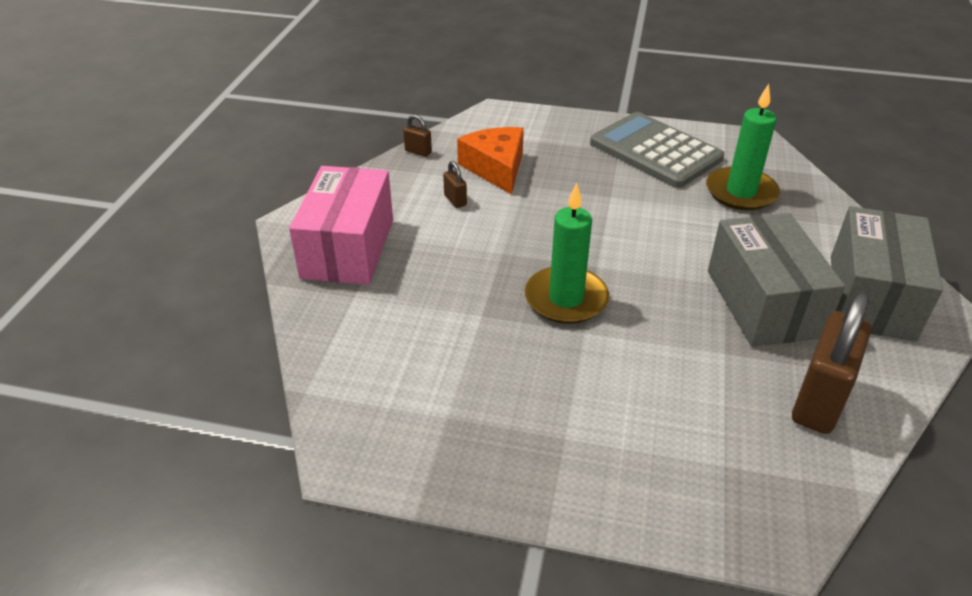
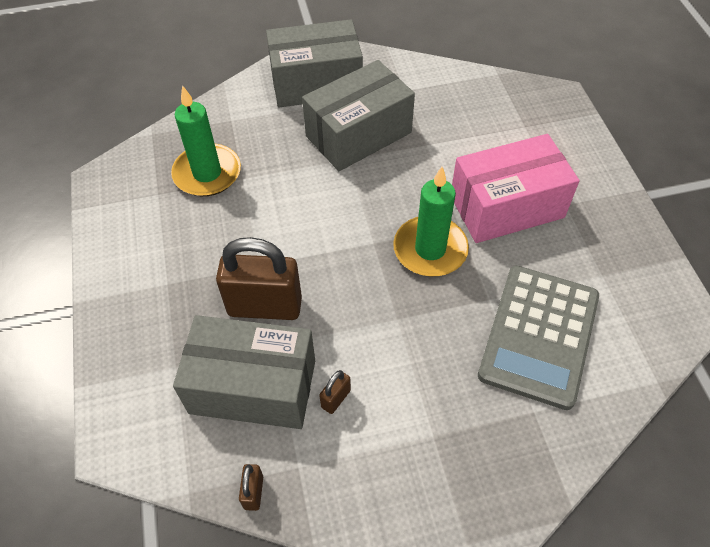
camera: 115 degrees left, 15 degrees up
(348, 248) = (474, 460): pink box -> pink box (506, 206)
(496, 168) = (253, 386): orange cheese -> grey box
(655, 151) = (156, 252): grey calculator -> grey calculator (539, 335)
(818, 401) = (440, 95): brown padlock -> brown padlock (265, 306)

